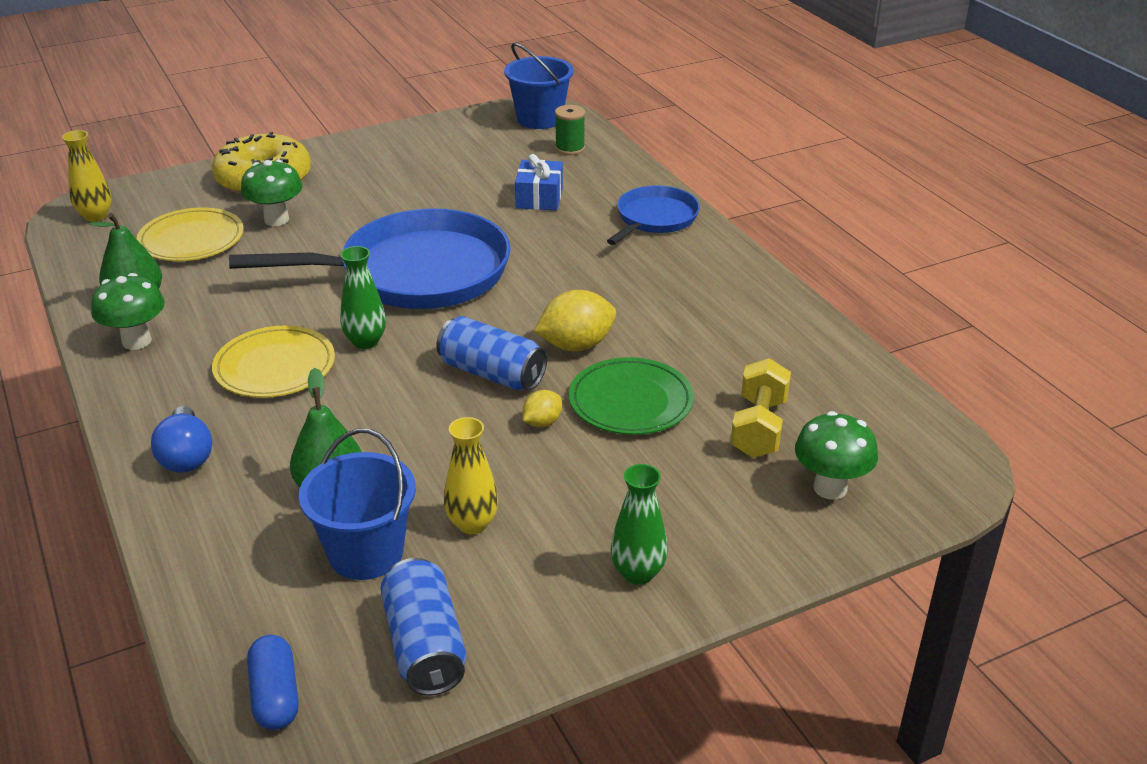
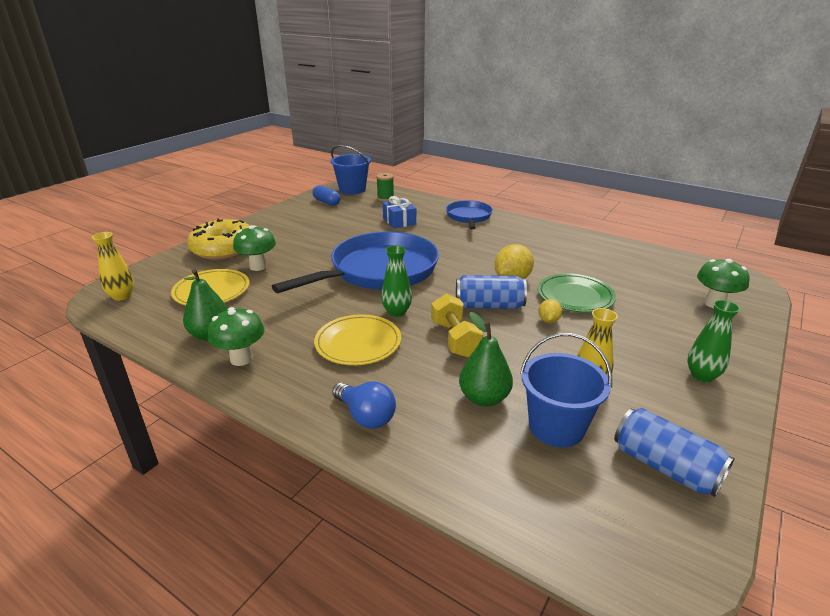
camera: 30 degrees left, 5 degrees down
(275, 695) = (630, 547): blue capsule -> blue capsule (327, 202)
(759, 428) = (647, 289): yellow dumbbell -> yellow dumbbell (455, 339)

